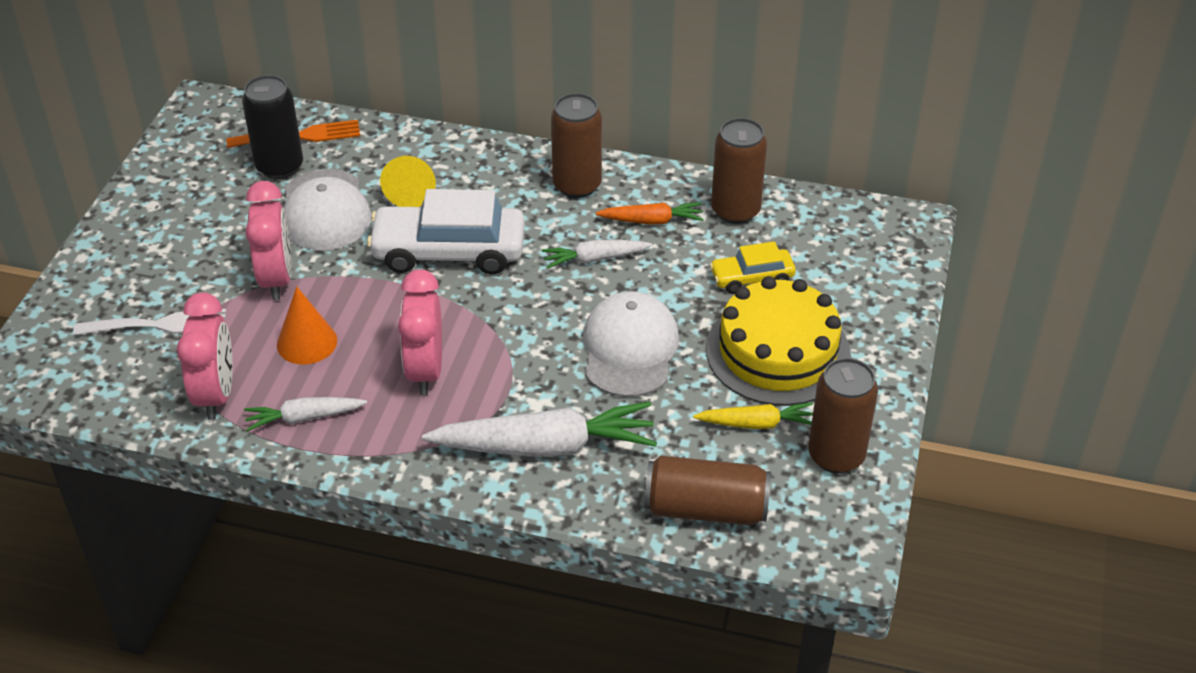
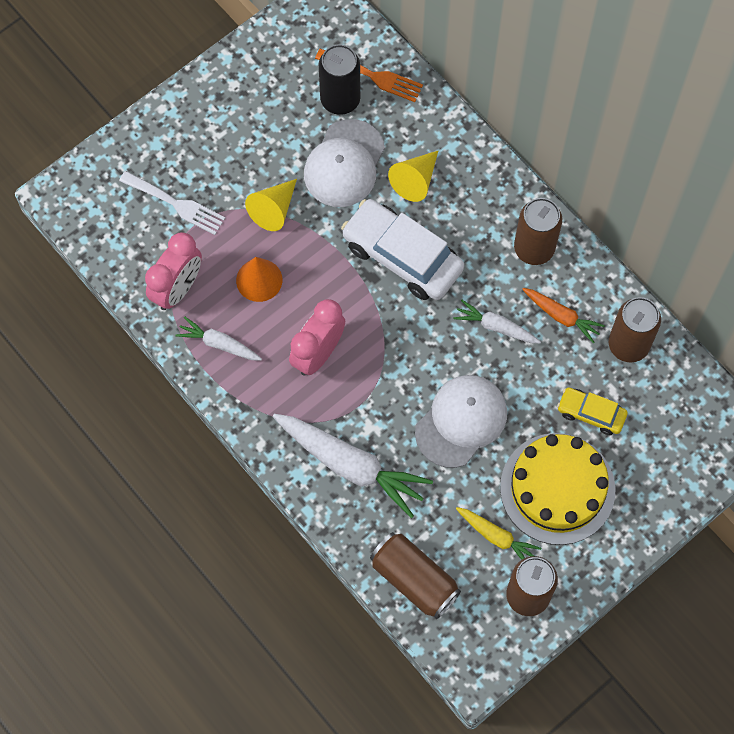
camera: 35 degrees right, 25 degrees up
(276, 279) = (274, 209): pink clock -> yellow cone

